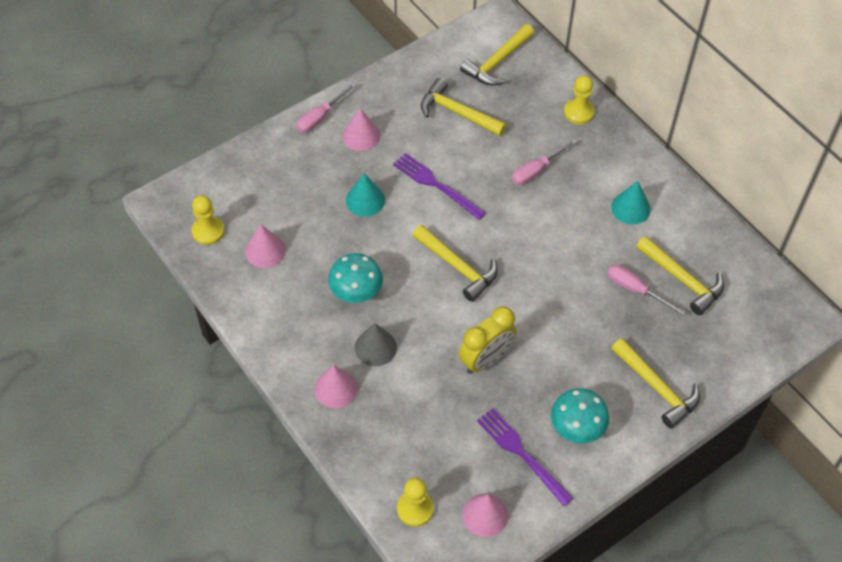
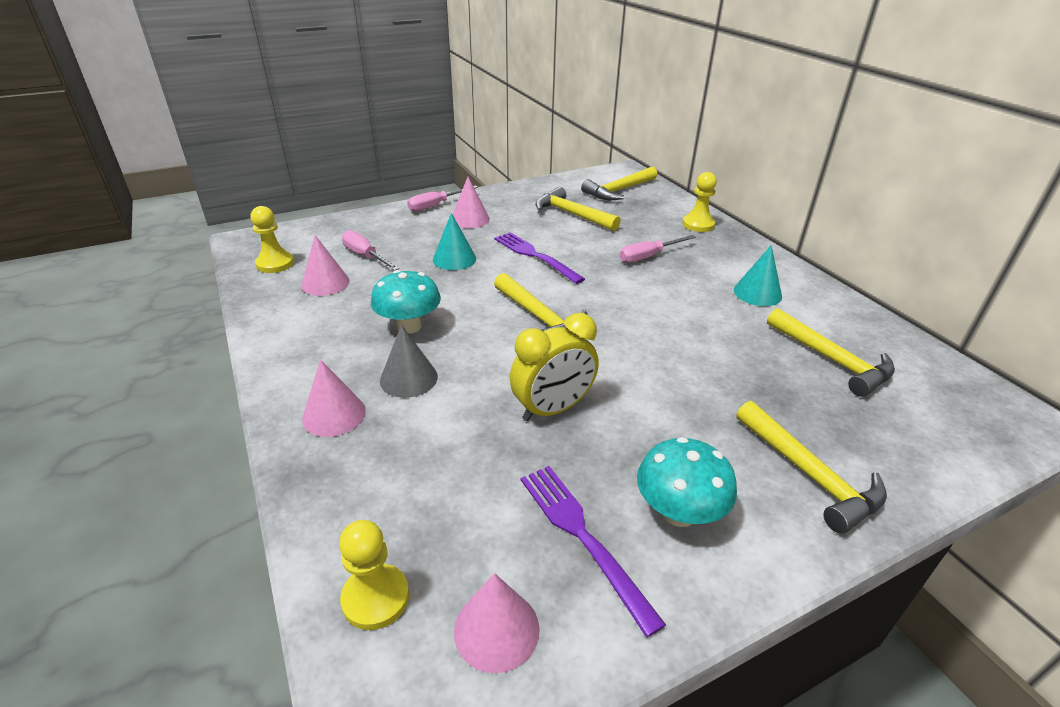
camera: 10 degrees right, 20 degrees down
(635, 290) = (768, 362): pink screwdriver -> pink screwdriver (365, 256)

